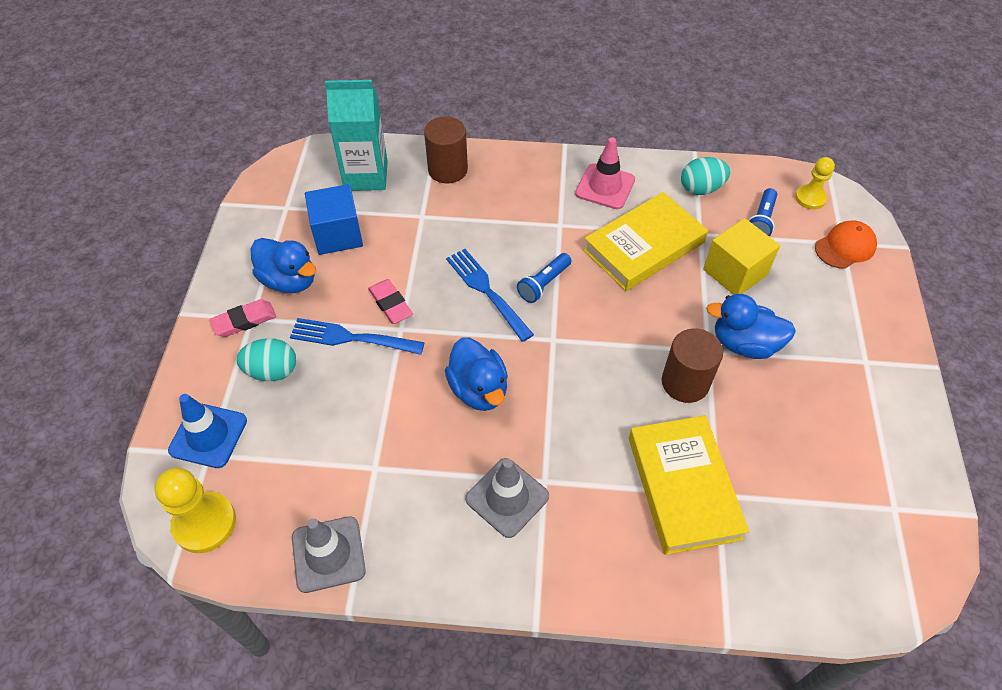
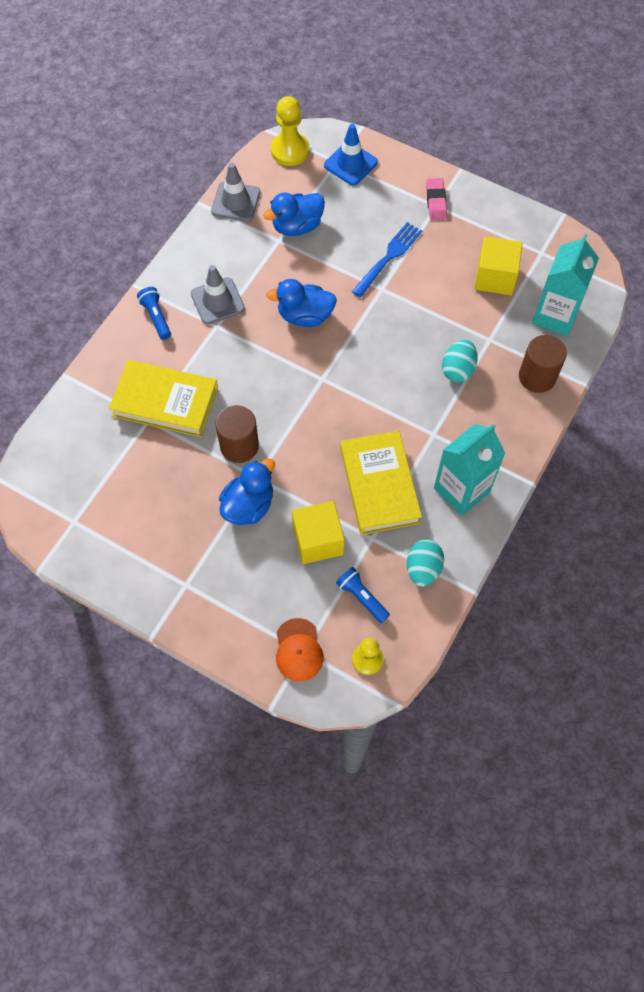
camera: 115 degrees right, 10 degrees up
(272, 371) = (383, 206): turquoise egg -> turquoise egg (458, 370)
(289, 280) = (461, 235): blue duck -> blue duck (297, 226)
(338, 234) = (495, 277): blue cube -> yellow cube
(390, 304) = (407, 289): pink eraser -> none
(487, 292) = (388, 354): blue fork -> none
(544, 284) = (376, 395): blue flashlight -> blue flashlight (156, 317)
(605, 186) = (462, 490): pink traffic cone -> turquoise carton

